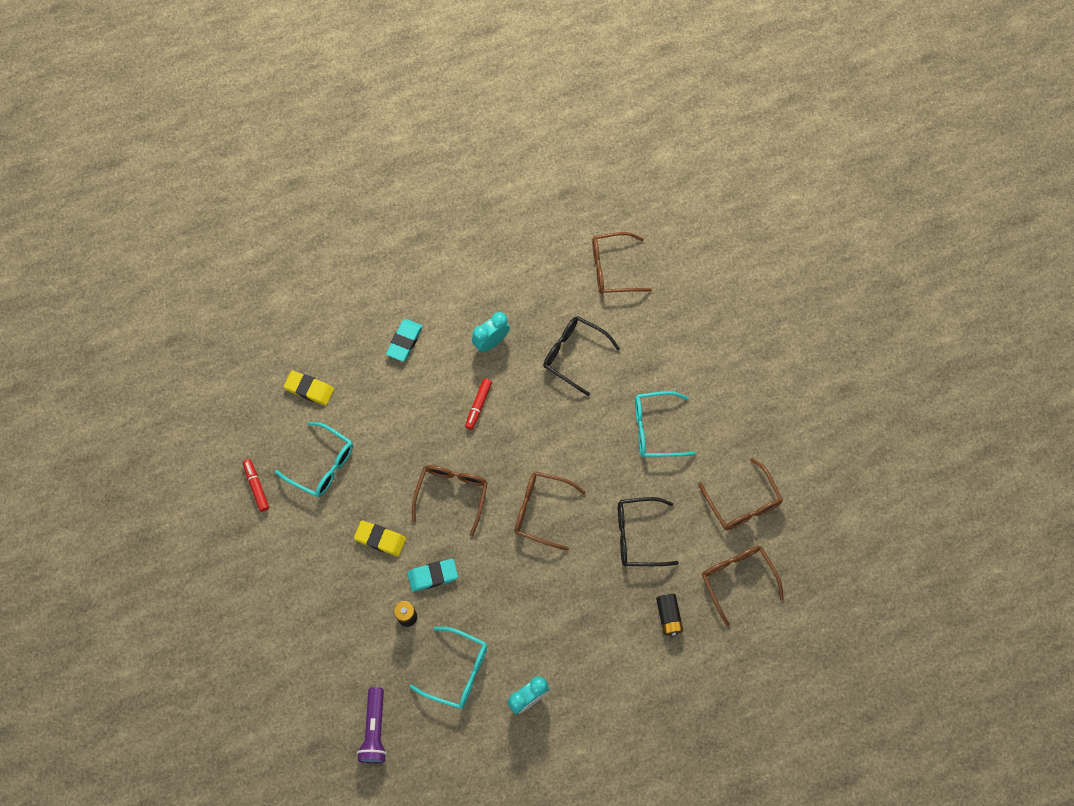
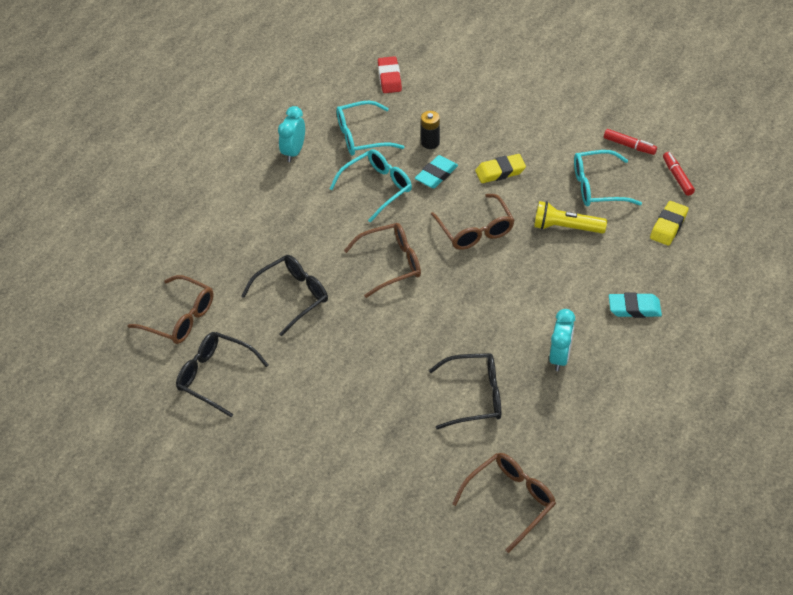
camera: 145 degrees right, 20 degrees down
(309, 389) = (668, 226): yellow eraser -> yellow eraser turned 45 degrees counterclockwise
(374, 729) = (389, 78): purple flashlight -> red eraser
(383, 445) = (566, 227): none -> yellow flashlight
(404, 341) = (634, 308): turquoise eraser -> turquoise eraser turned 75 degrees counterclockwise
(478, 405) = (519, 302): red marker -> red marker (677, 177)
(655, 429) = (344, 384): turquoise glasses -> turquoise glasses (377, 188)
(668, 616) = (222, 259): black battery -> none
(742, 503) = (215, 376): brown glasses -> black glasses

